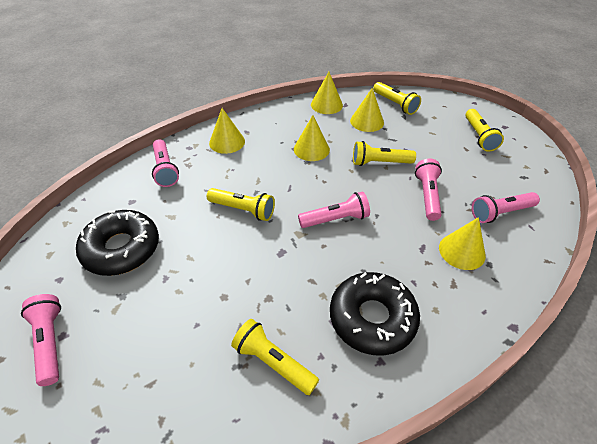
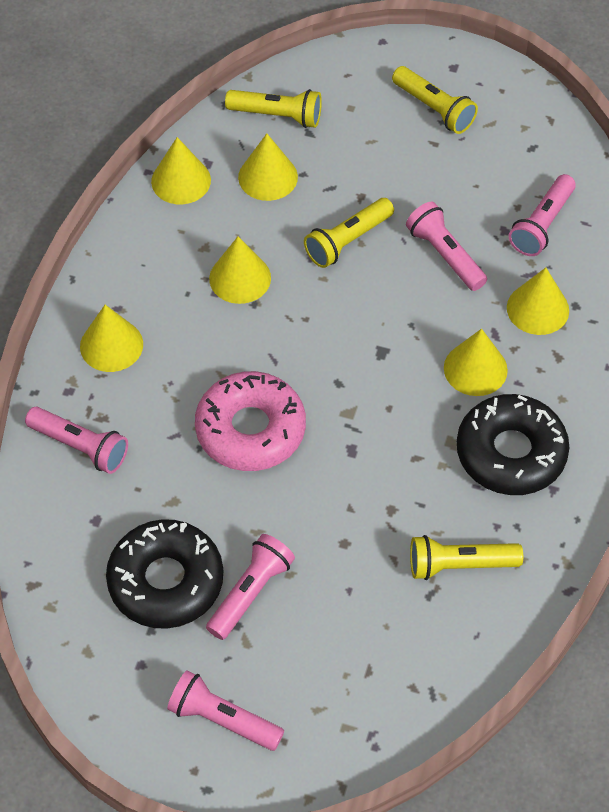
camera: 40 degrees left, 10 degrees up
(243, 210) = (250, 429): yellow flashlight -> pink donut
(335, 219) = (370, 364): pink flashlight -> pink flashlight (250, 592)
(393, 258) = (475, 369): none -> yellow cone

